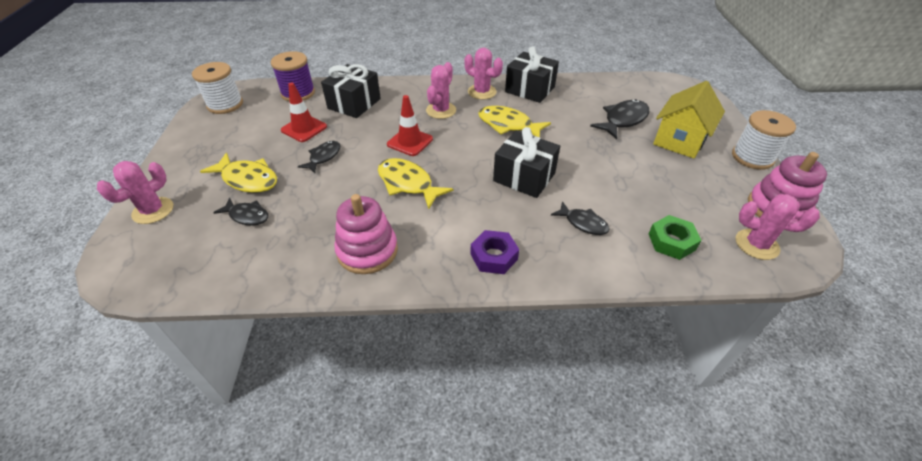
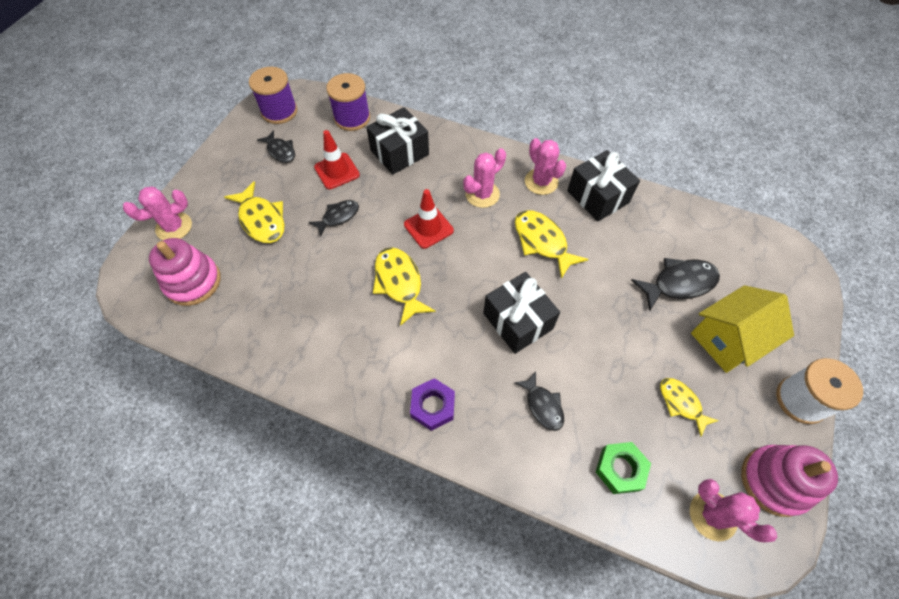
camera: 25 degrees right, 15 degrees up
(225, 104) = (279, 111): white spool -> purple spool
(247, 216) = (244, 264): black fish -> black fish (280, 151)
(367, 251) = (325, 349): pink stacking toy -> pink stacking toy (193, 282)
(680, 186) = (681, 403): none -> yellow fish

